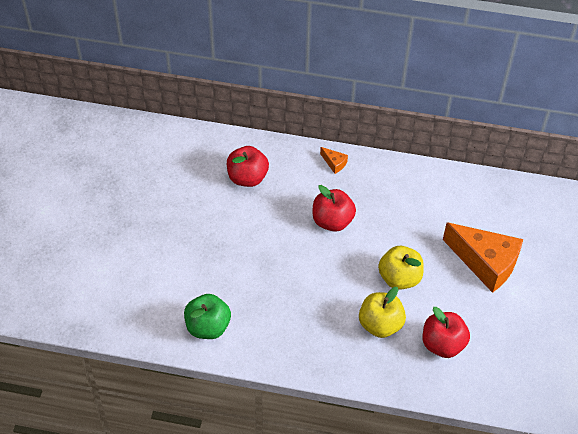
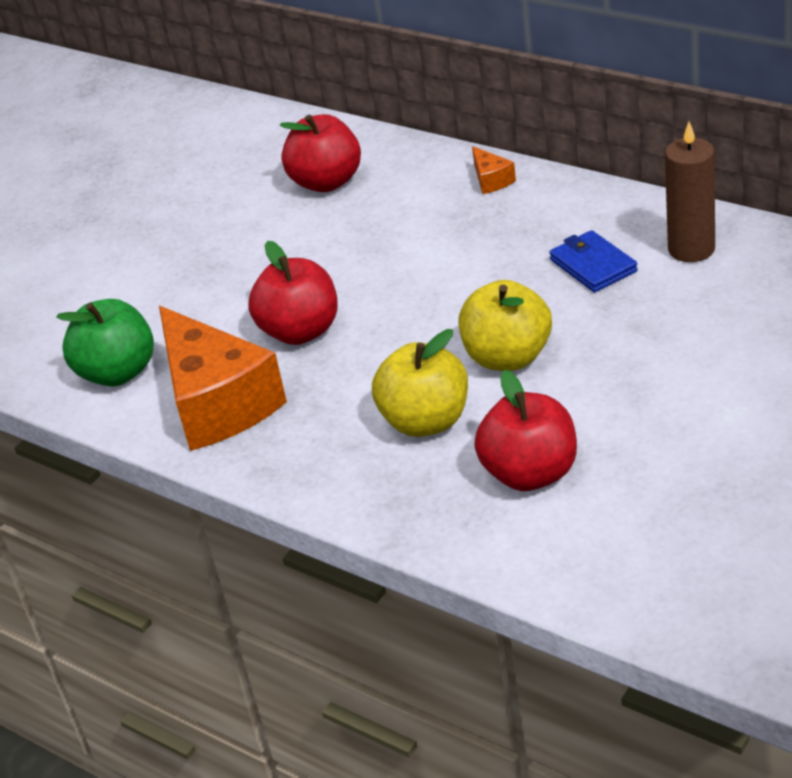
camera: 30 degrees right, 15 degrees down
(332, 221) = (435, 258): red apple -> red apple (300, 331)
(412, 213) = (593, 265): none -> blue wallet
(453, 194) = (691, 249): none -> brown candle
(485, 263) = (696, 361): orange cheese -> orange cheese (217, 403)

